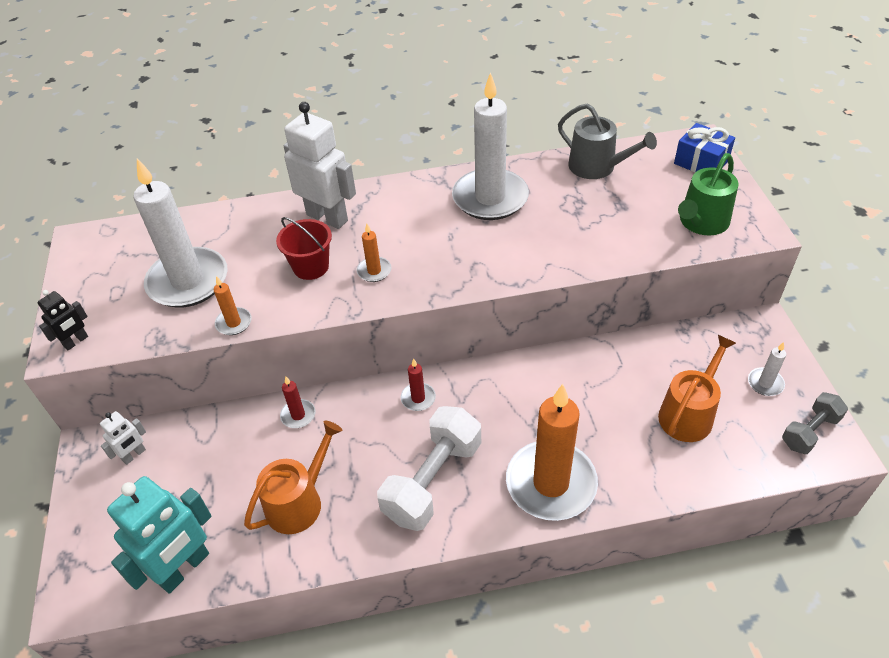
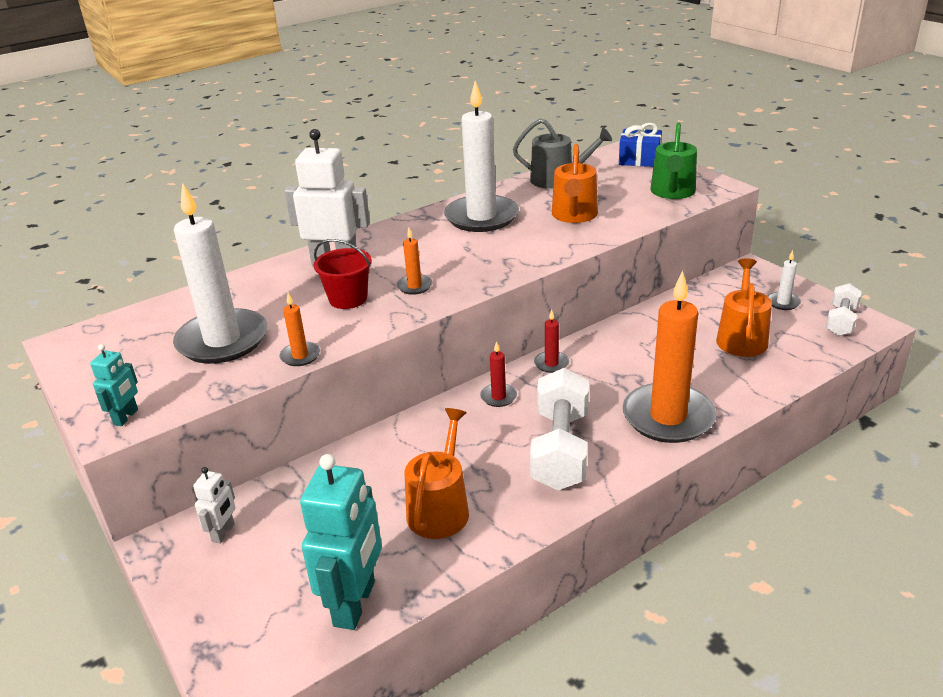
camera: 25 degrees left, 15 degrees down
(76, 341) = (126, 417): black robot -> turquoise robot
(298, 415) = (387, 445): red candle -> red candle (551, 364)
(578, 224) = (574, 215): none -> orange watering can
(810, 431) = (841, 321): grey dumbbell -> white dumbbell

